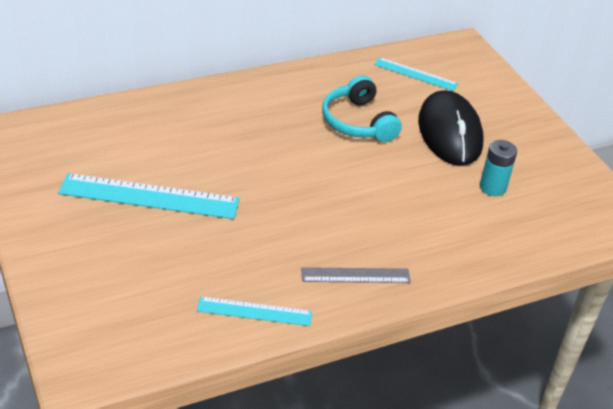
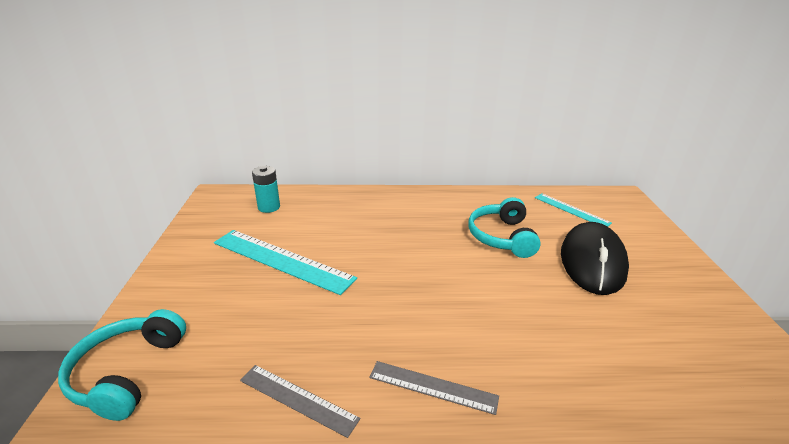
camera: 25 degrees right, 10 degrees down
(91, 330) = (127, 372): none -> turquoise headphones
(254, 311) = (297, 399): turquoise ruler -> grey ruler
(492, 187) = (630, 324): turquoise battery -> turquoise battery (269, 207)

